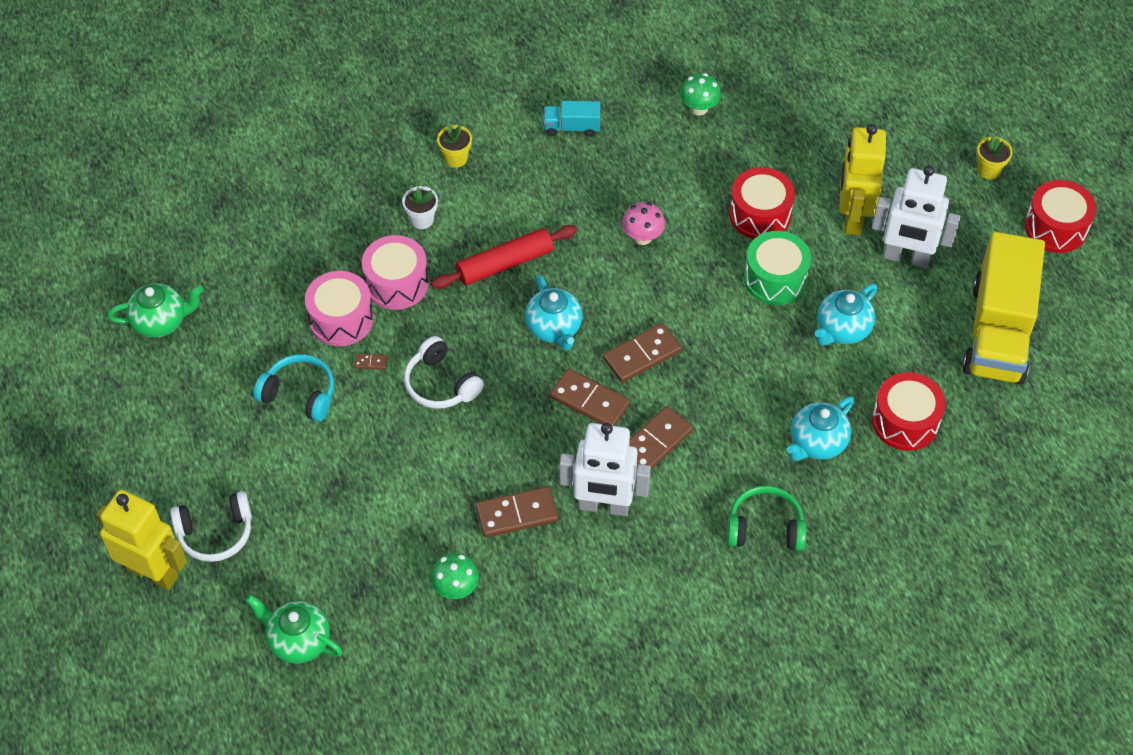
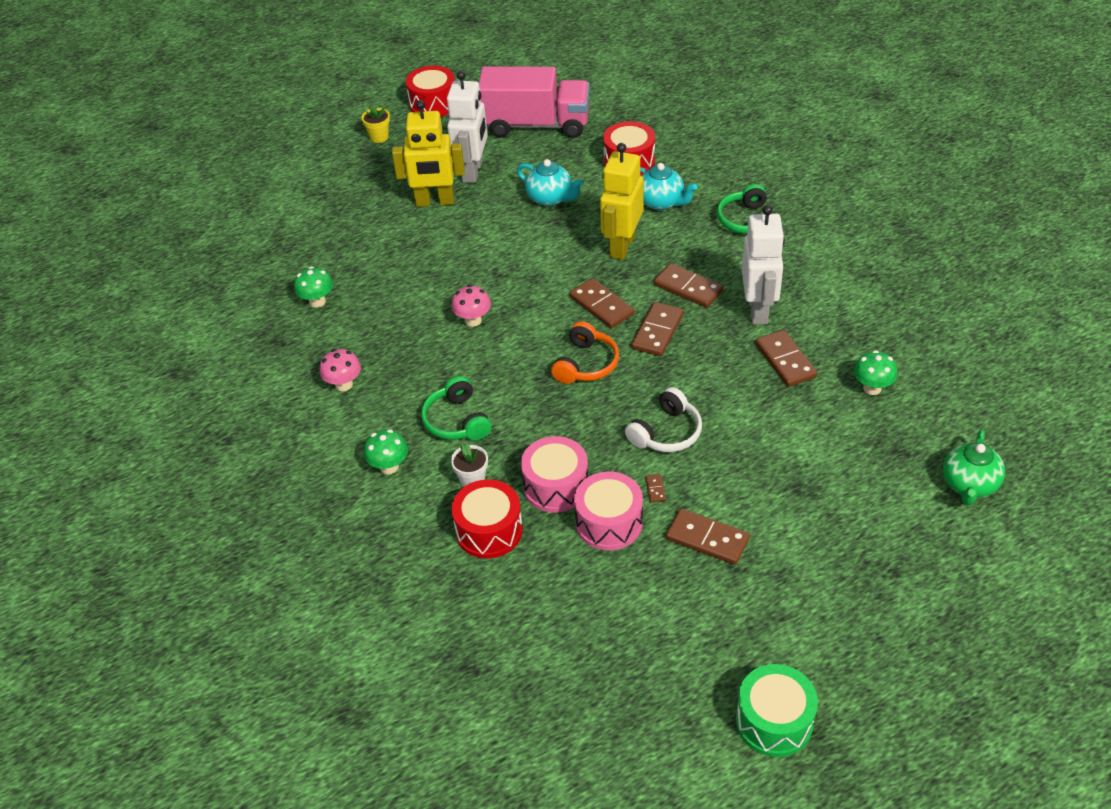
camera: 95 degrees left, 10 degrees down
(153, 572) = (950, 616): yellow robot -> yellow robot (622, 246)
(161, 321) = (647, 687): green teapot -> none
(215, 533) = (887, 573): white headphones -> none
(299, 394) = (707, 539): turquoise headphones -> brown domino
(456, 158) = (389, 466): yellow flower pot -> green mushroom
(501, 213) = (457, 421): none -> green headphones
(505, 264) = (518, 408): red rolling pin -> none
(554, 328) = (586, 364): turquoise teapot -> orange headphones
(572, 127) = (344, 384): turquoise truck -> pink mushroom
(760, 215) = (438, 252): red drum -> red drum (489, 530)
(775, 278) = (506, 238): green drum -> green drum (774, 721)
(998, 331) = (536, 125): yellow truck -> pink truck

